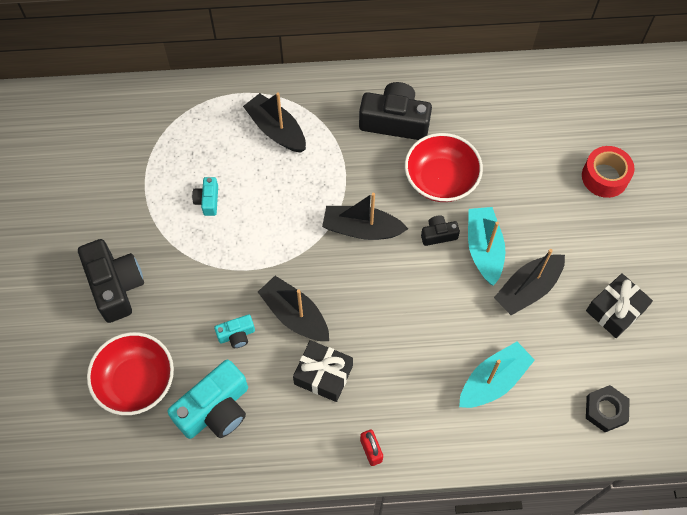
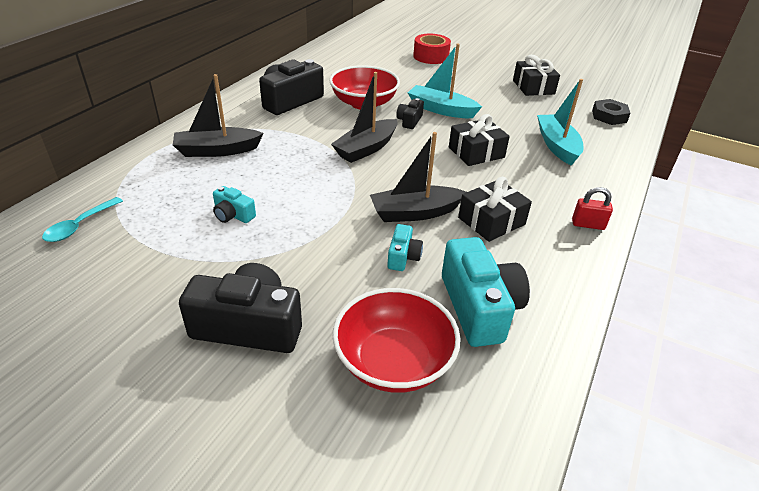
camera: 60 degrees left, 25 degrees down
(136, 125) = (79, 226): none -> turquoise spoon
(424, 317) = (476, 152): none -> black gift
(528, 289) = (490, 107): black boat -> none

